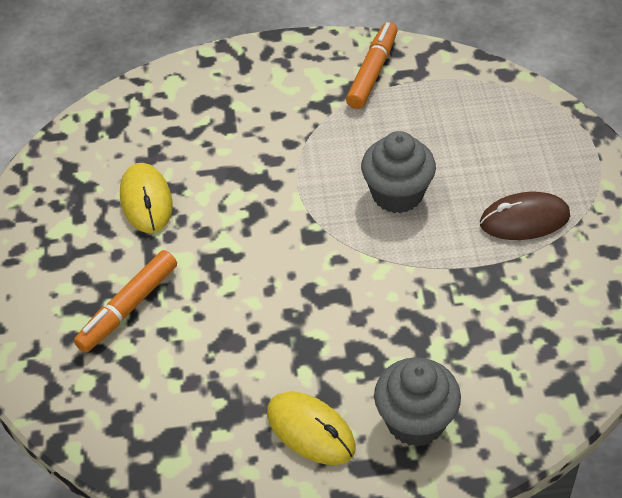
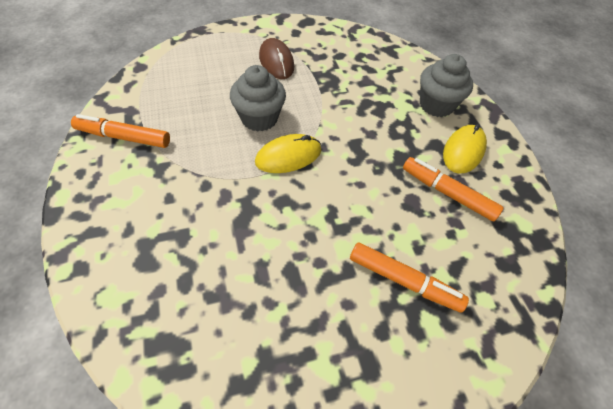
camera: 105 degrees left, 5 degrees up
(146, 201) = (280, 290): yellow mouse -> yellow mouse (288, 156)
(237, 386) = (447, 193): none -> orange marker

